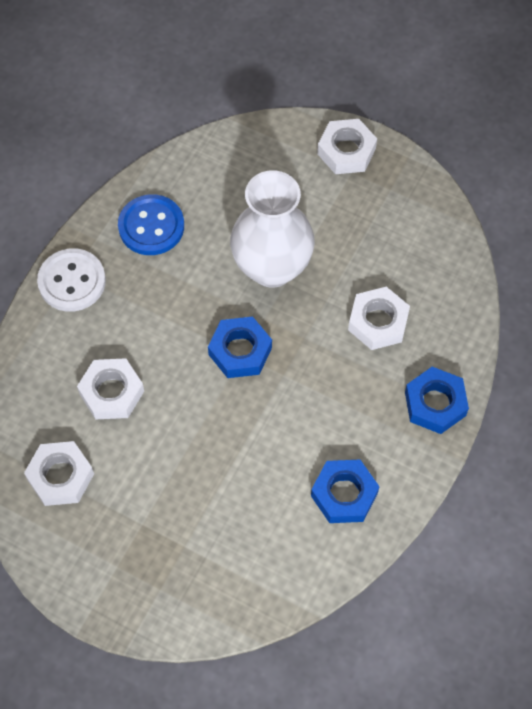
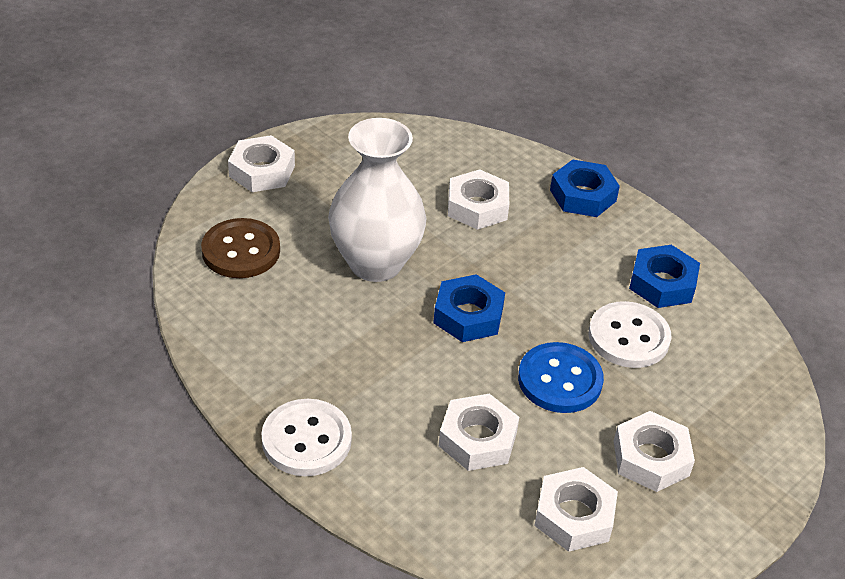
camera: 75 degrees left, 20 degrees down
(135, 521) = (651, 458): none -> white nut
(151, 226) = (268, 347): blue button -> blue button (560, 380)
(245, 172) = (241, 251): none -> brown button
(264, 479) = (628, 337): none -> white button

